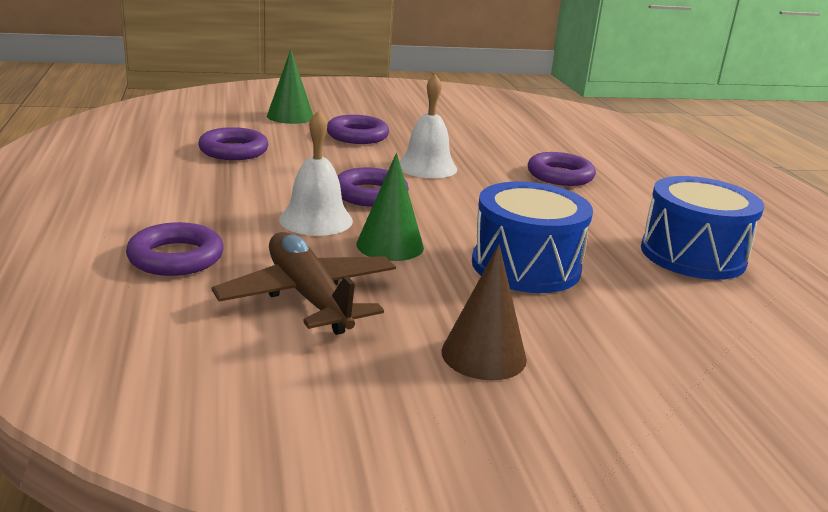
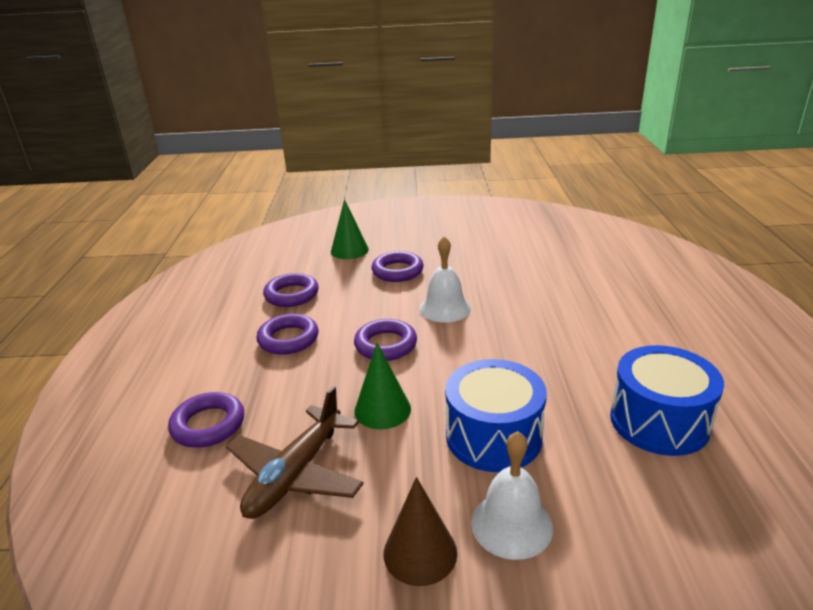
camera: 15 degrees right, 5 degrees up
(308, 297) = (296, 474): brown plane -> brown plane turned 135 degrees counterclockwise
(316, 220) = (331, 378): white bell -> white bell (511, 524)
(560, 175) = (562, 315): purple ring -> purple ring (288, 339)

